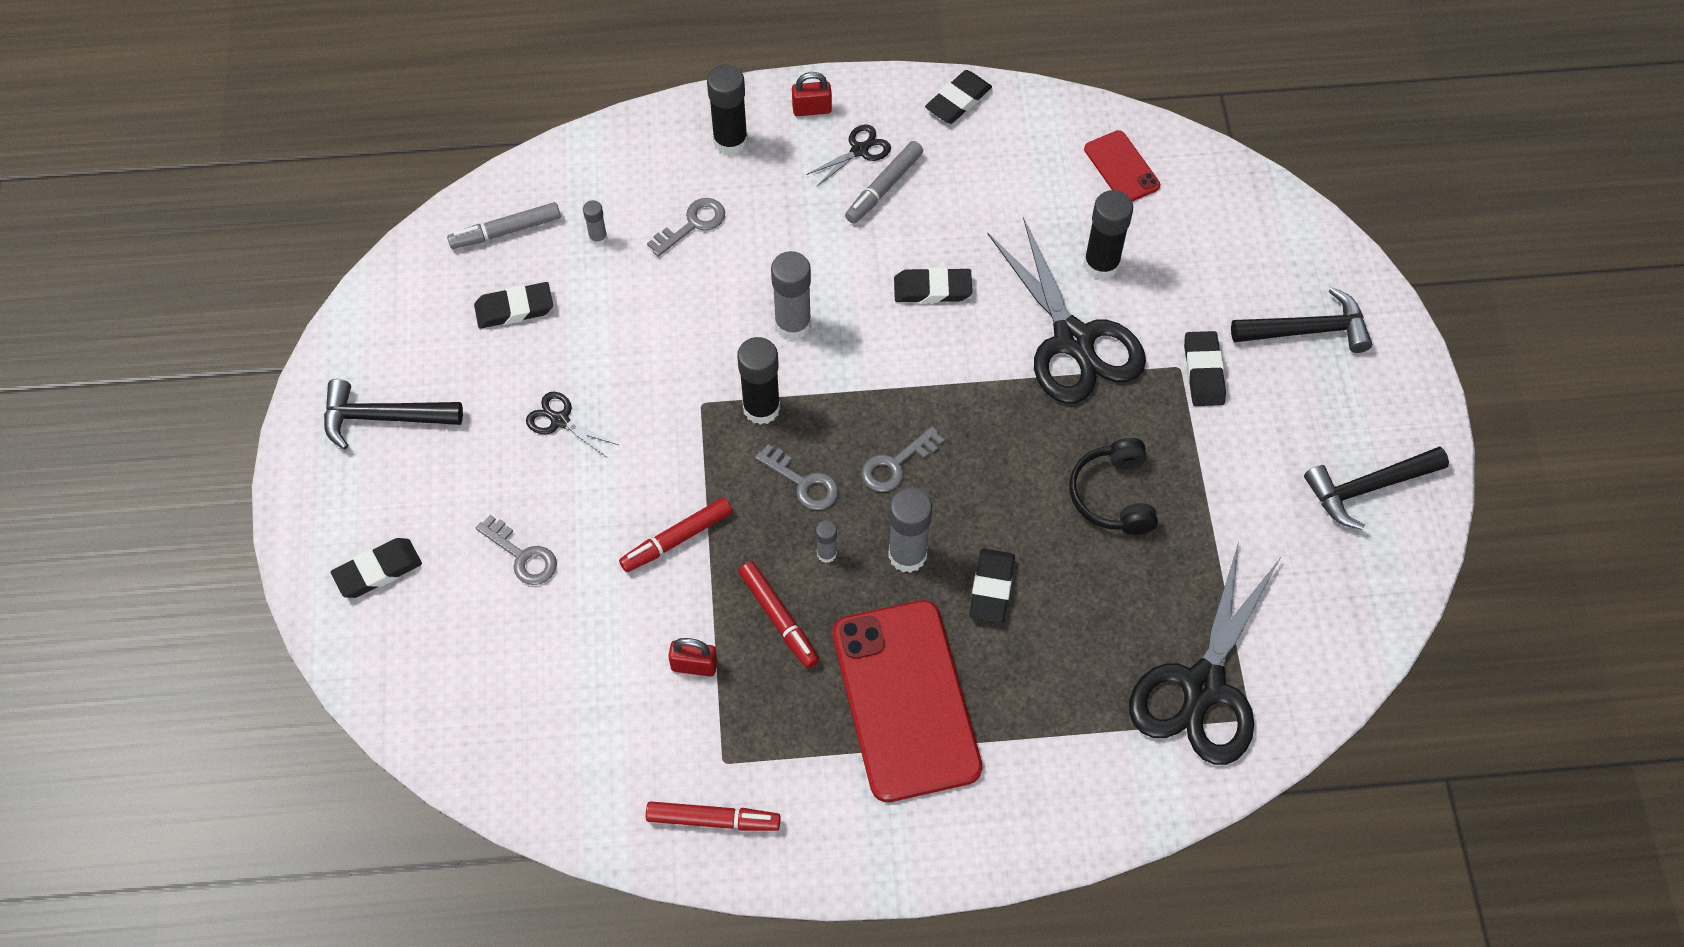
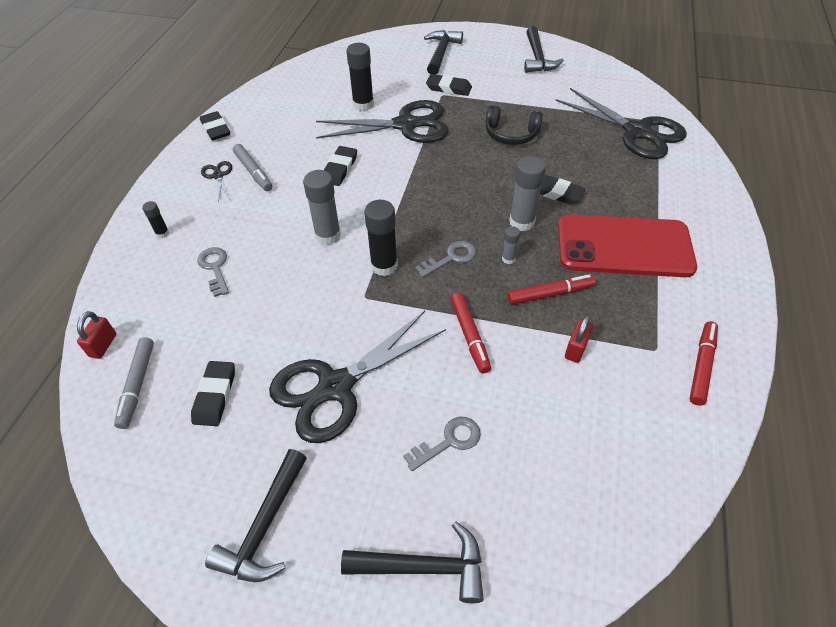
camera: 70 degrees left, 10 degrees down
(378, 570) = (423, 567): black eraser -> black hammer
(560, 421) = (336, 387): black scissors -> black scissors, size x2.31
(598, 238) = (187, 325): grey glue stick -> none
(730, 141) = (162, 233): black glue stick -> black glue stick, size x0.51
(812, 109) = (170, 189): red padlock -> red padlock (103, 345)
(896, 464) = (456, 212): grey key -> none
(1121, 167) = (306, 84): red phone -> none

